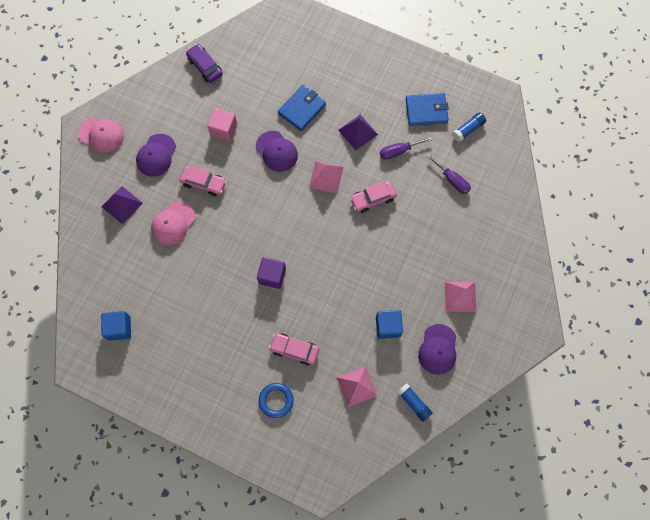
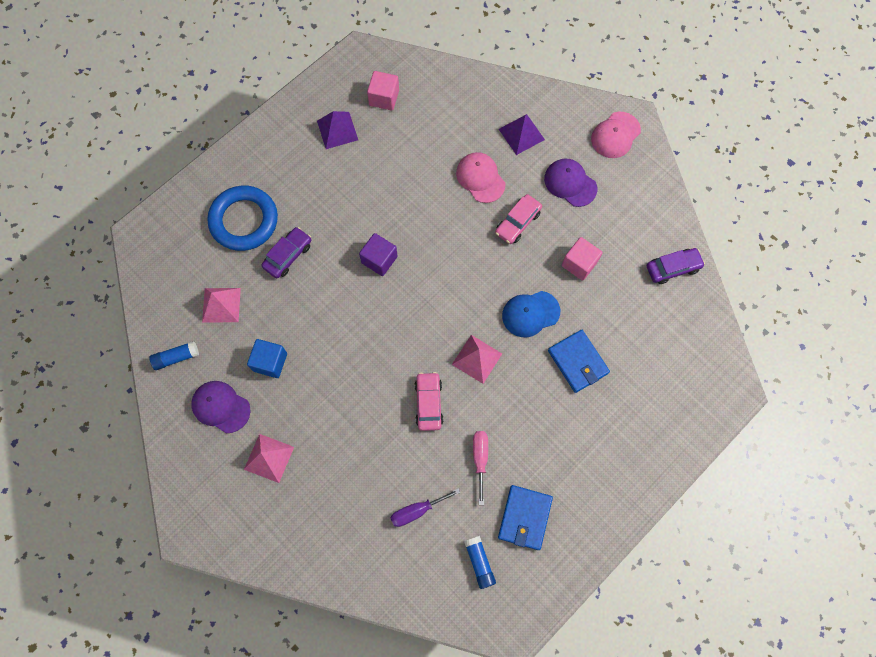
camera: 110 degrees right, 0 degrees up
(119, 328) = (384, 98): blue cube -> pink cube
(276, 151) = (530, 314): purple cap -> blue cap
(276, 400) = (244, 220): blue ring -> blue ring, size x1.81
(294, 350) = (288, 255): pink car -> purple car
(358, 132) = (523, 418): purple pyramid -> purple pyramid (337, 130)
(399, 151) = (480, 459): purple screwdriver -> pink screwdriver

